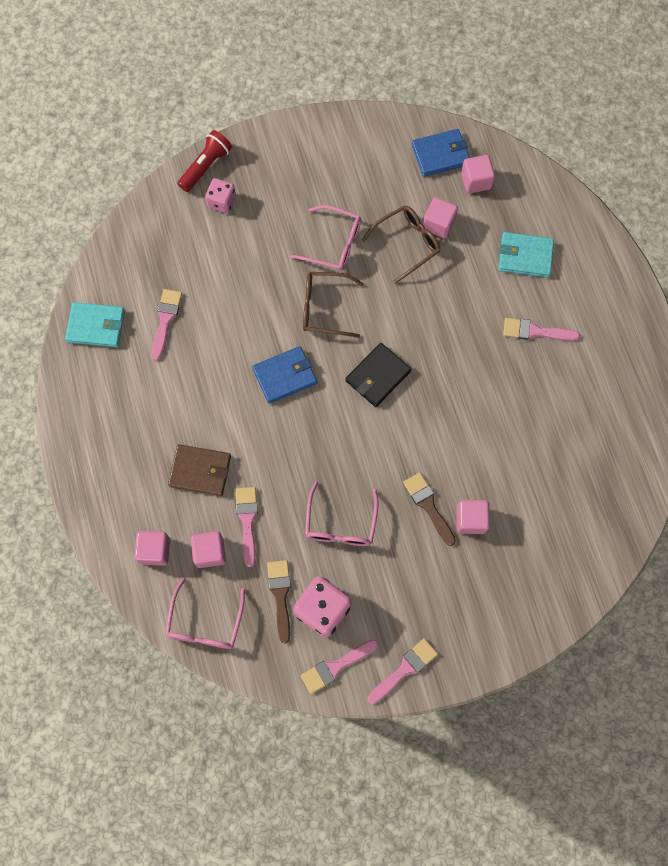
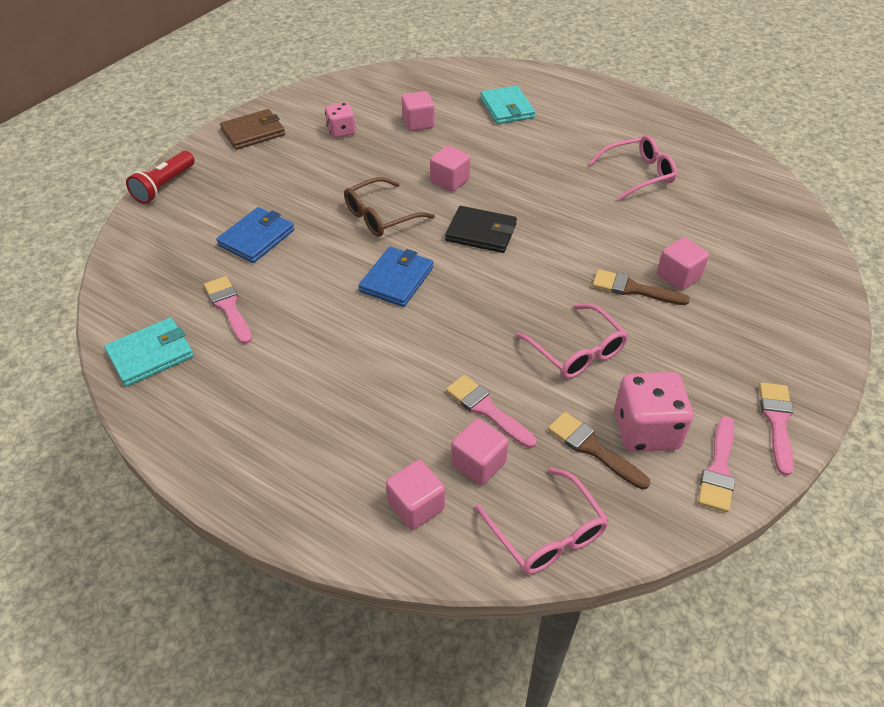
camera: 40 degrees left, 25 degrees down
(200, 471) = (391, 401): brown wallet -> brown wallet (253, 132)
(206, 166) = (164, 186): red flashlight -> red flashlight turned 150 degrees counterclockwise
(222, 202) = (205, 200): pink dice -> pink dice (341, 131)
(333, 244) = (342, 175): pink glasses -> pink glasses (638, 174)
(378, 376) = (481, 232): black wallet -> black wallet turned 75 degrees counterclockwise
(406, 244) = (406, 145): brown glasses -> none
(440, 154) = (373, 89): blue wallet -> blue wallet (257, 238)
(476, 181) = (418, 89): pink cube -> pink cube (449, 181)
(525, 256) = (507, 108): turquoise wallet -> turquoise wallet turned 75 degrees counterclockwise
(535, 331) = (569, 141): pink brush -> none

